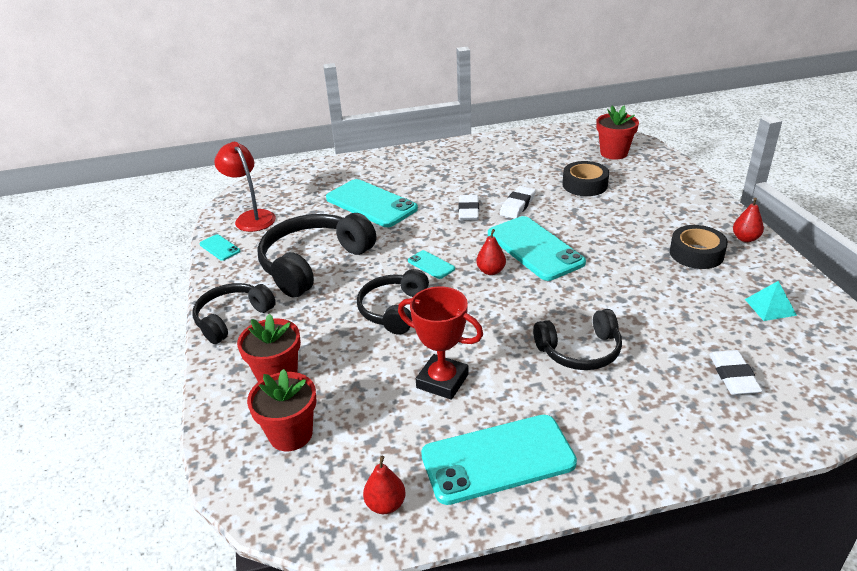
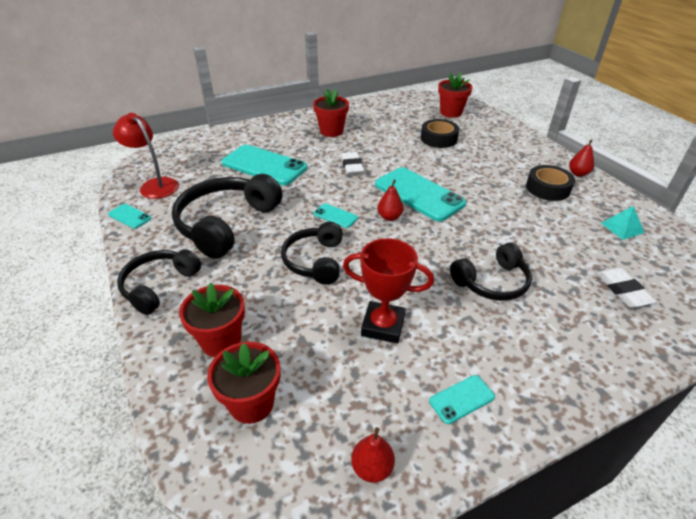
camera: 15 degrees left, 5 degrees up
(459, 169) = (331, 131): none -> red flower pot
(498, 459) = (461, 399): turquoise phone -> turquoise phone, size x0.45
(517, 205) = (391, 159): white eraser -> none

